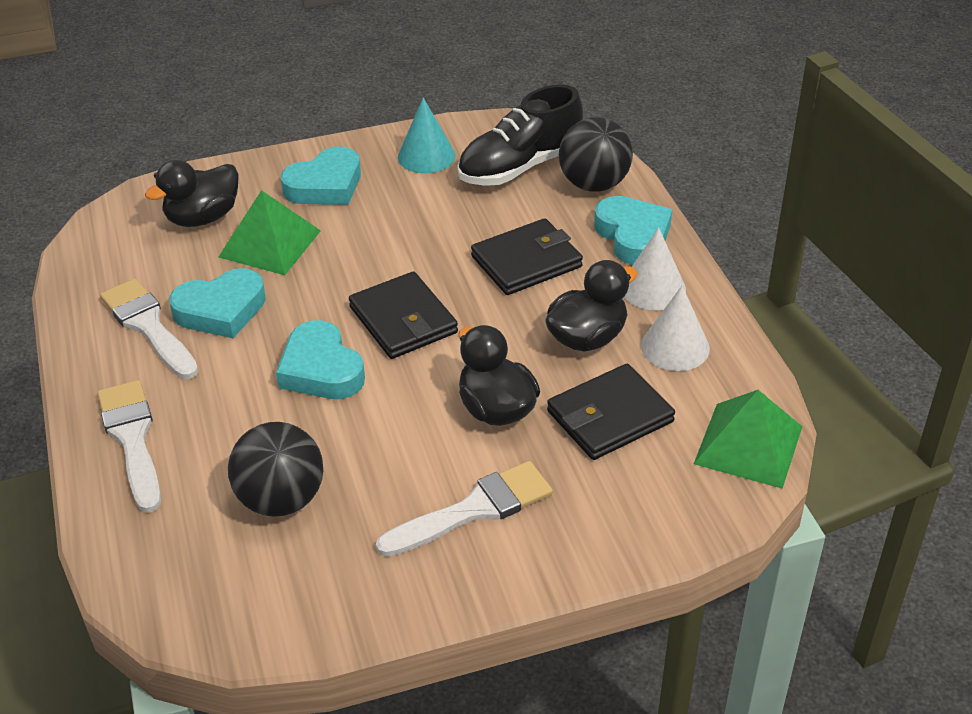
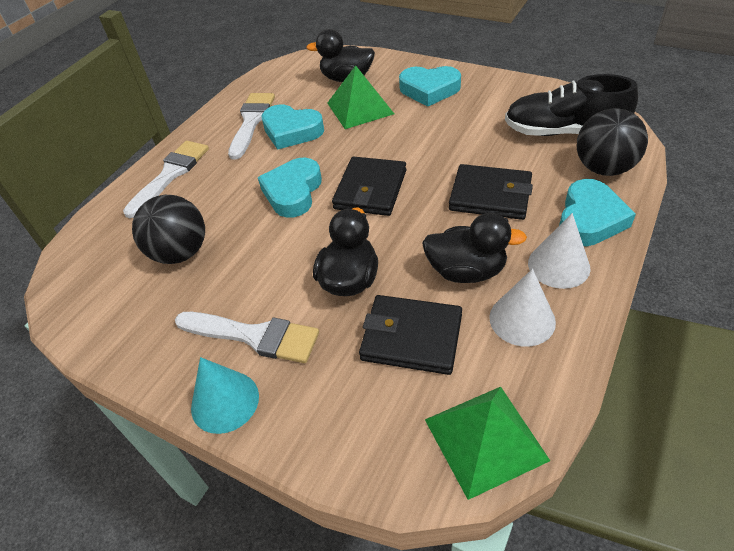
camera: 50 degrees right, 5 degrees up
(426, 156) = (509, 99): turquoise cone -> turquoise cone (225, 401)

